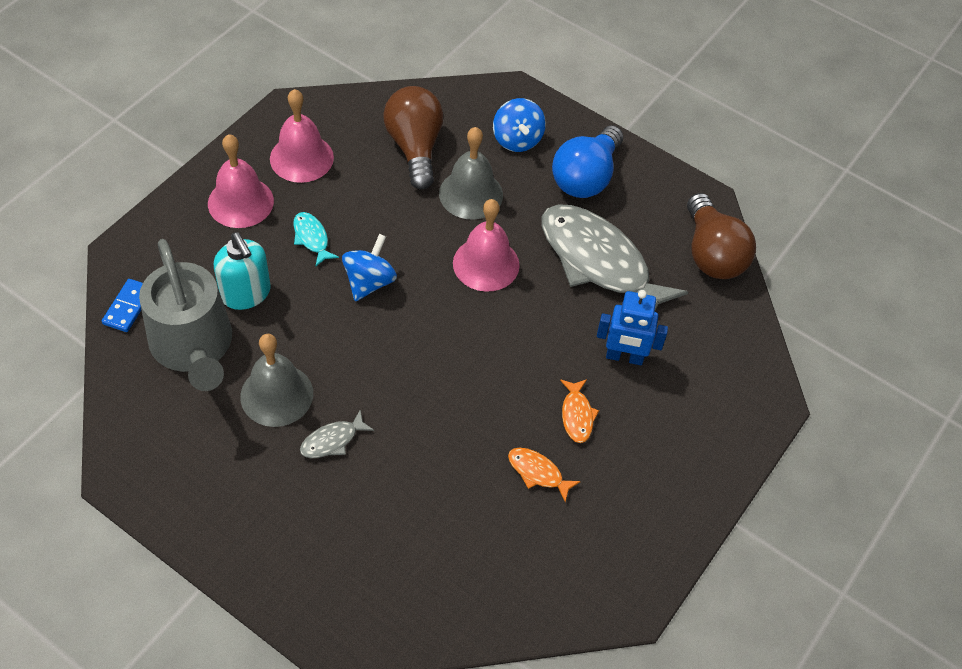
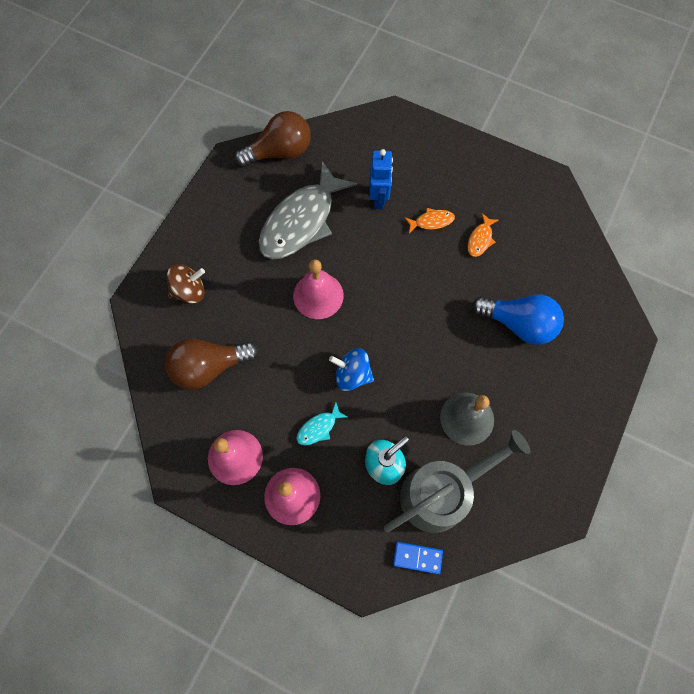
camera: 95 degrees left, 15 degrees up
(332, 440) = (493, 371): grey fish -> none
(471, 194) = (252, 316): grey bell -> none
(517, 140) = (190, 291): blue spinning top -> brown spinning top
(586, 177) = (221, 238): blue light bulb -> blue light bulb (518, 324)

